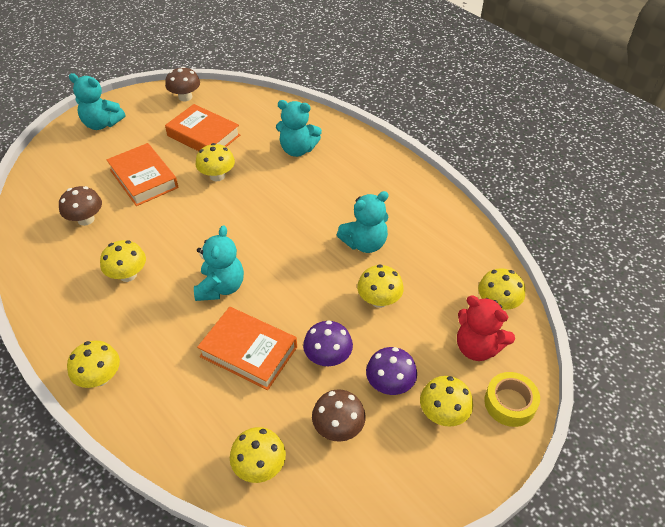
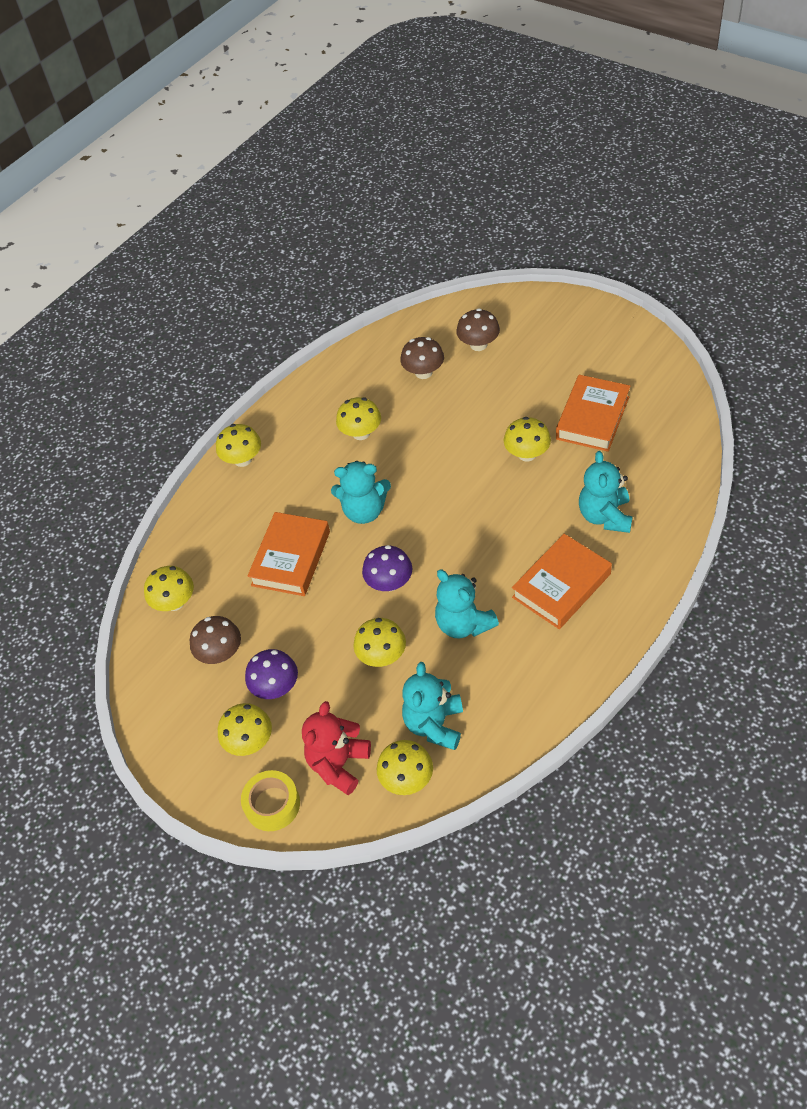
camera: 85 degrees right, 5 degrees up
(102, 124) = (574, 323): turquoise teddy bear -> turquoise teddy bear (434, 724)
(143, 179) = (498, 393): orange book -> orange book (561, 585)
(185, 97) = (658, 375): brown mushroom -> brown mushroom (478, 345)
(328, 357) = (297, 625): purple mushroom -> purple mushroom (389, 583)

